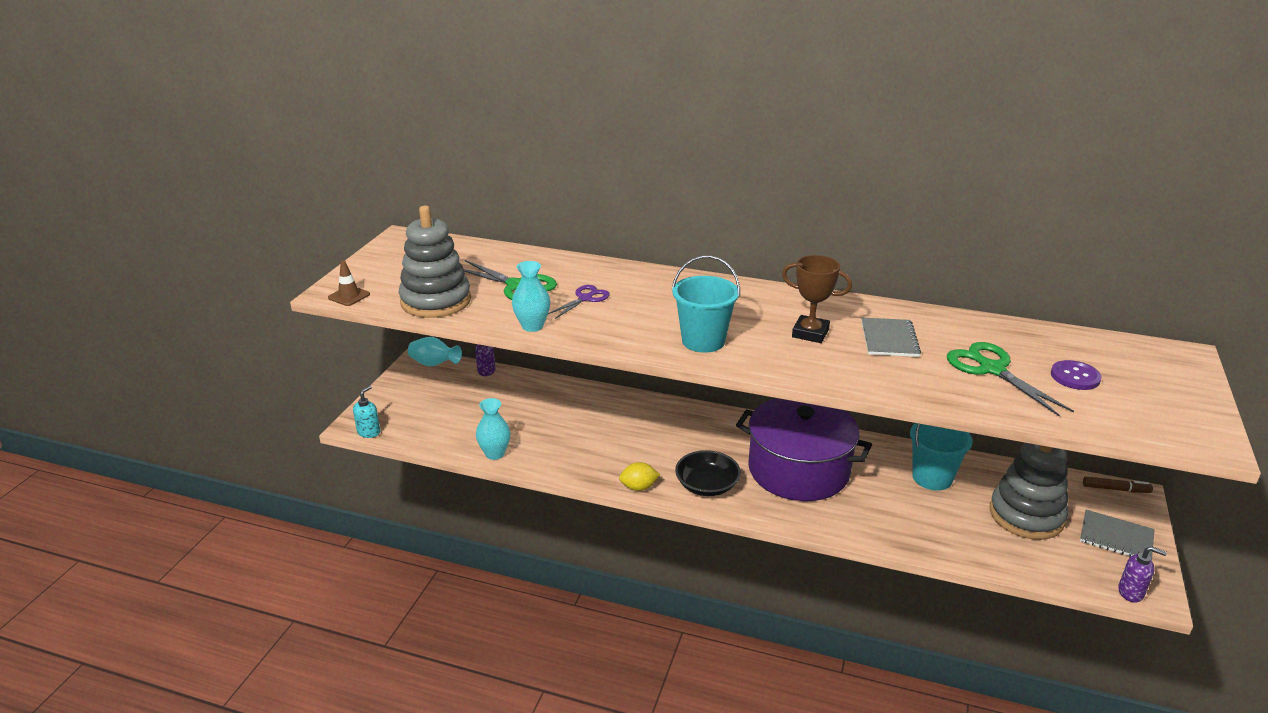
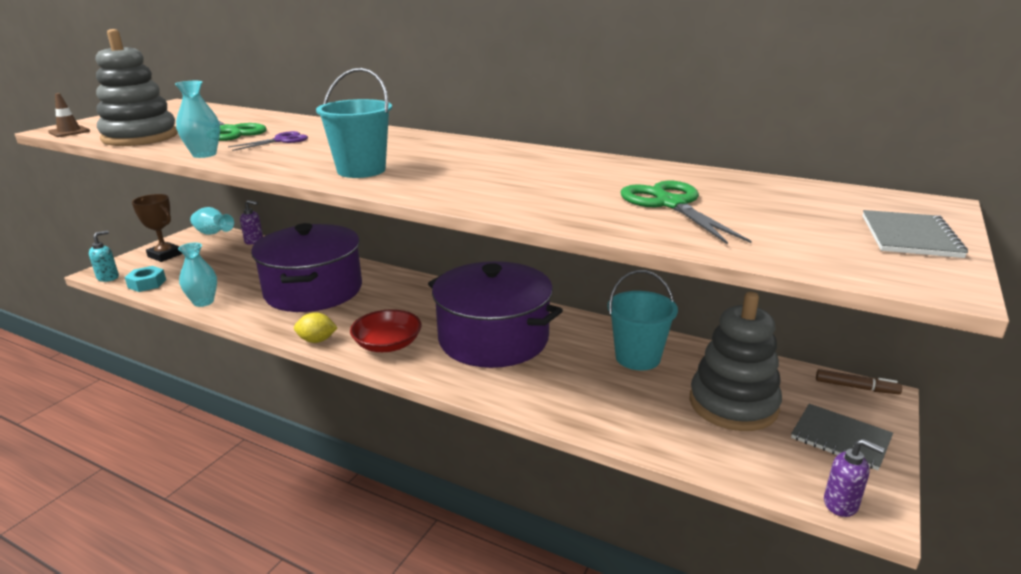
camera: 10 degrees right, 5 degrees down
(417, 436) = (147, 284): none -> turquoise nut
(595, 430) = (313, 290): none -> purple pot
(707, 485) = (387, 344): black bowl -> red bowl
(810, 333) = (483, 170): brown trophy -> brown trophy (165, 255)
(889, 339) = (568, 177): grey notebook -> grey notebook (910, 236)
(1075, 377) = (774, 215): purple button -> none

